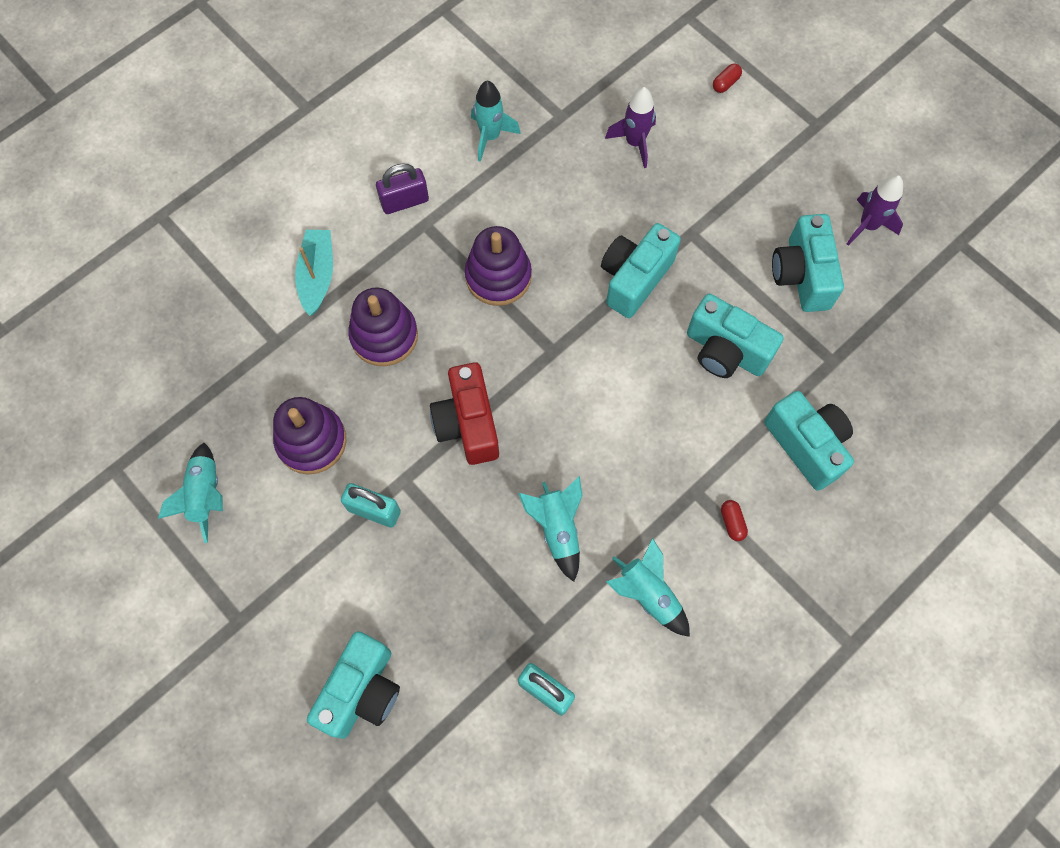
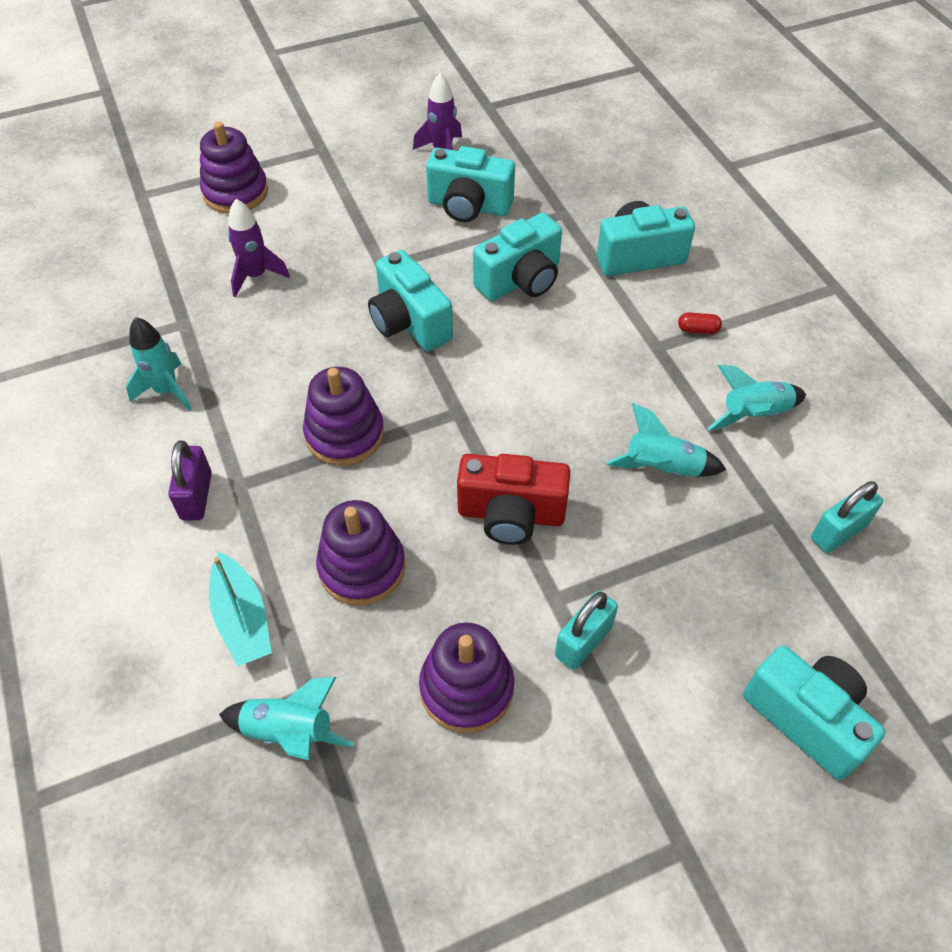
camera: 70 degrees left, 15 degrees down
(206, 495) = (493, 846): turquoise rocket -> turquoise rocket (290, 732)
(317, 276) = (242, 619): turquoise boat -> turquoise boat turned 135 degrees counterclockwise
(725, 83) = (235, 192): red capsule -> purple stacking toy

